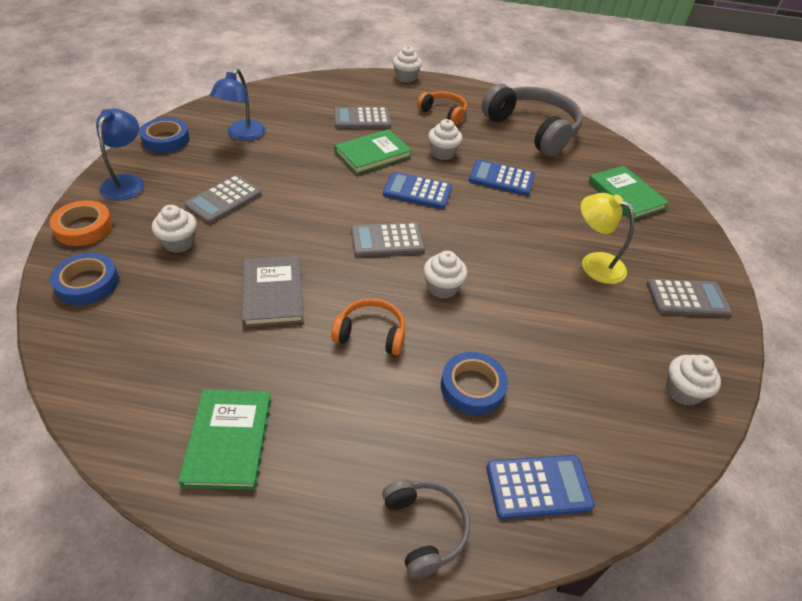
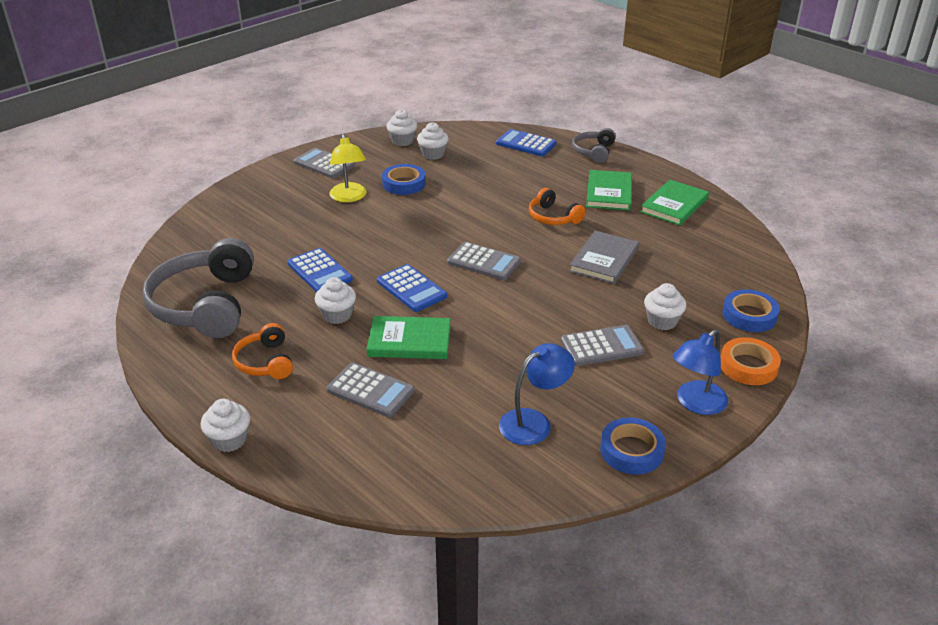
camera: 140 degrees left, 10 degrees down
(442, 287) = (477, 222): white cupcake -> white cupcake (433, 154)
(472, 387) = (516, 178): blue tape -> blue tape (404, 184)
(626, 195) = (239, 223): green book -> green book (609, 193)

